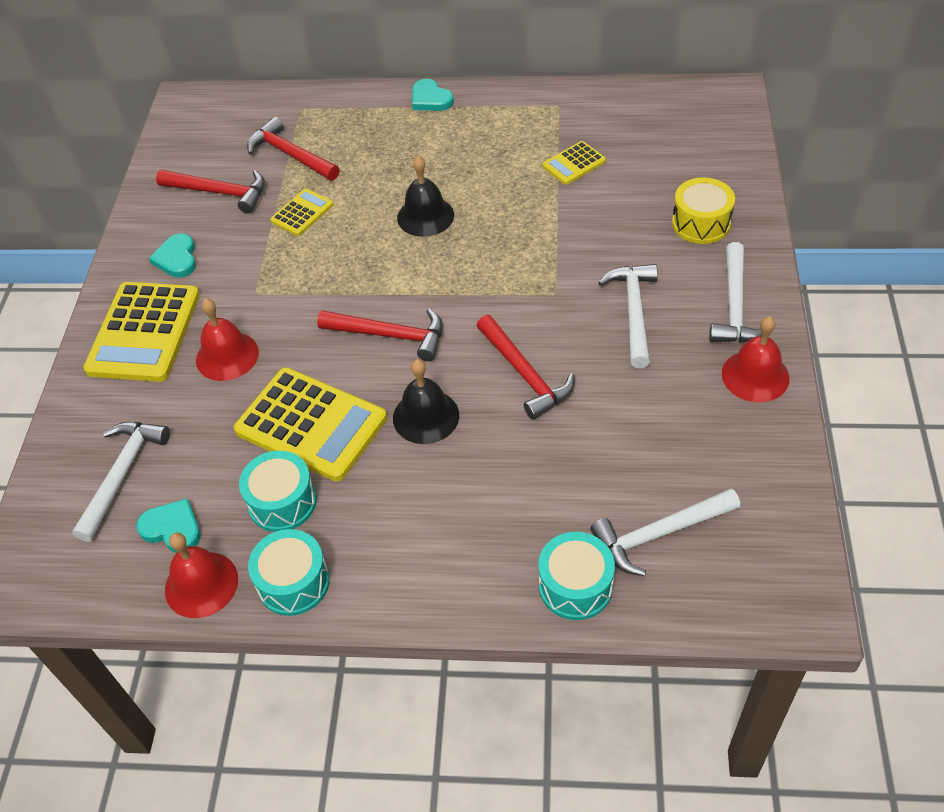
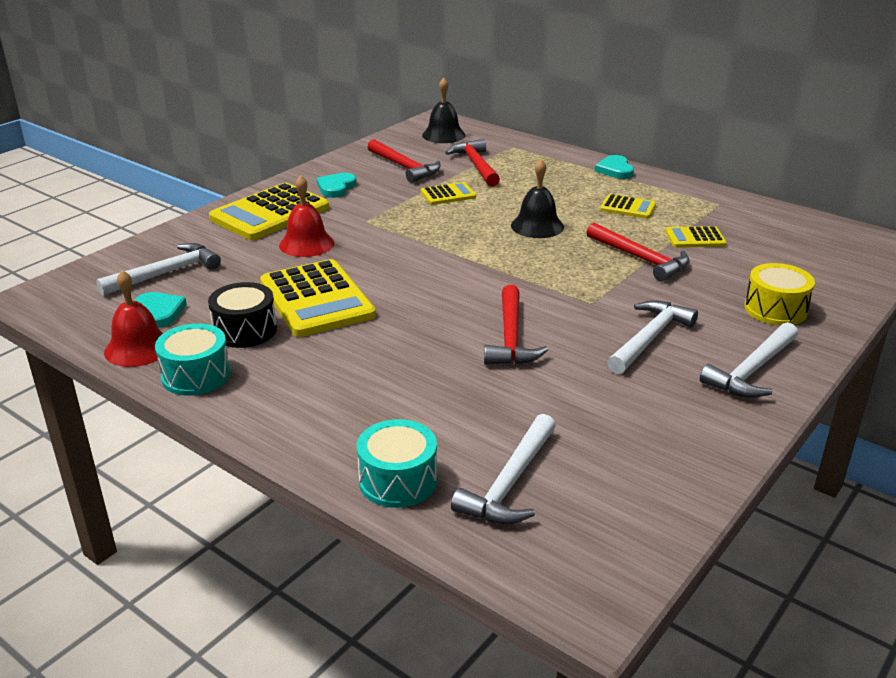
camera: 30 degrees right, 20 degrees down
(282, 502) = (245, 330): turquoise drum -> black drum
(390, 335) = (432, 276): red hammer -> red hammer (640, 259)
(426, 416) = (404, 329): black bell -> black bell (443, 135)
(485, 149) = (627, 207): none -> yellow calculator
(659, 534) = (510, 483): white hammer -> white hammer turned 75 degrees counterclockwise
(755, 376) = (722, 422): red bell -> none

